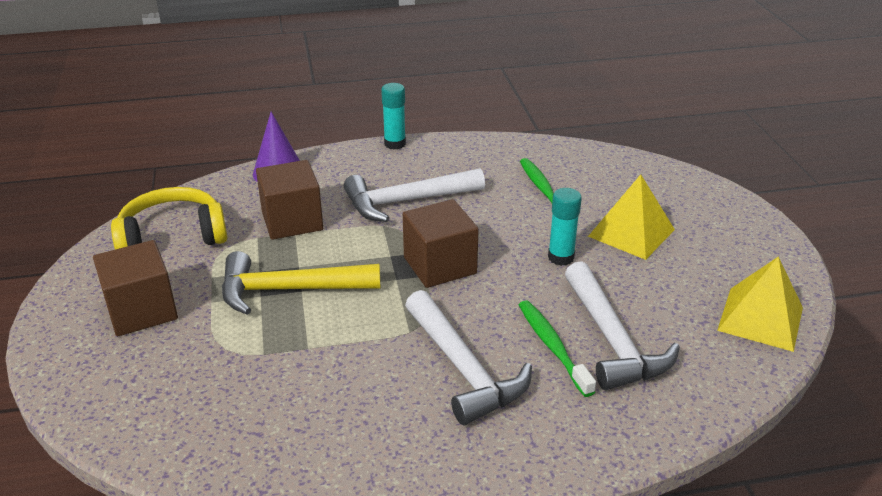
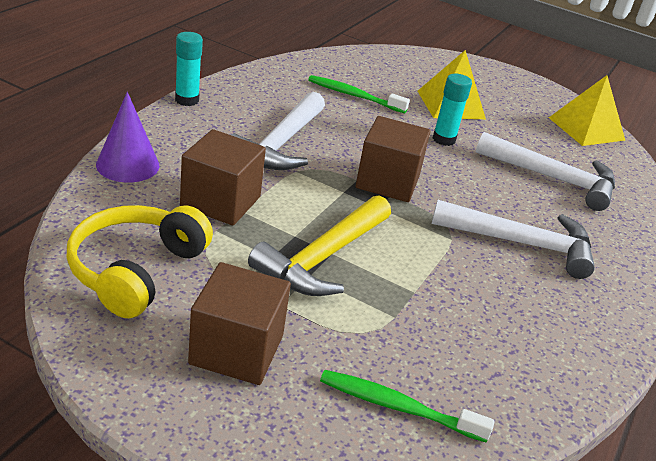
camera: 55 degrees left, 0 degrees up
(552, 347) = (536, 200): green toothbrush -> green toothbrush (398, 407)

